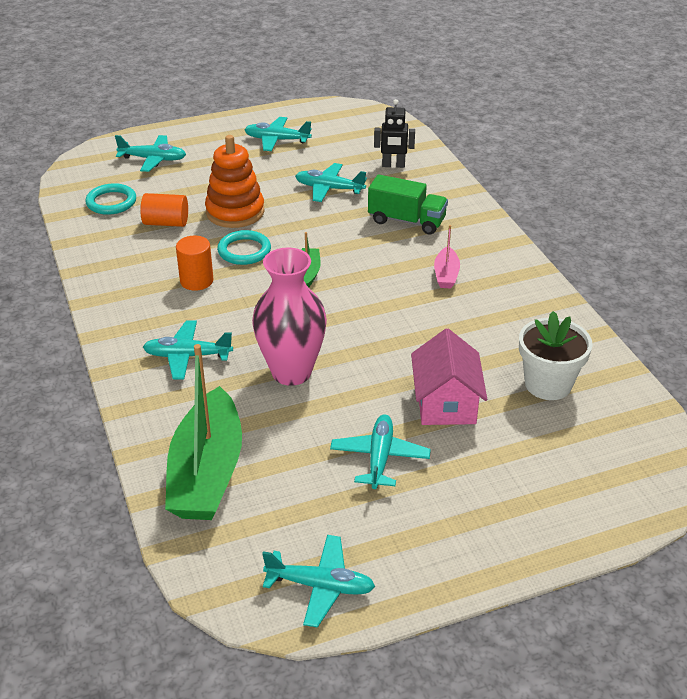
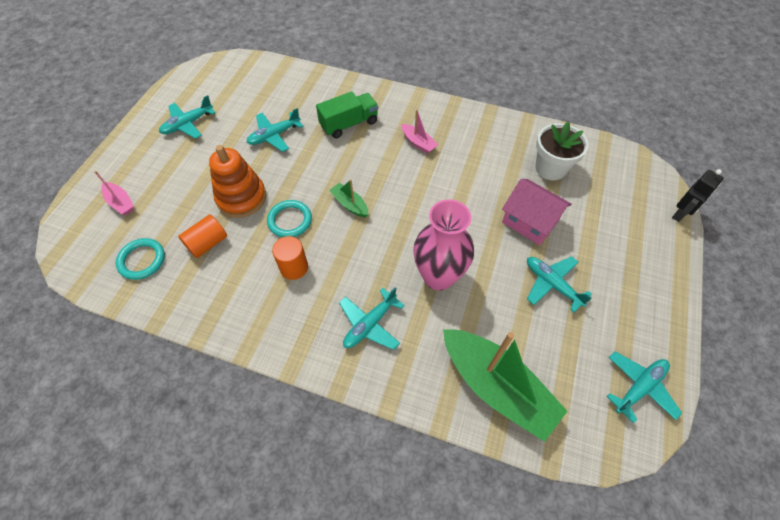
camera: 50 degrees left, 20 degrees up
(153, 159) = (120, 202): turquoise plane -> pink boat
(393, 165) = (287, 91): black robot -> black robot (680, 214)

